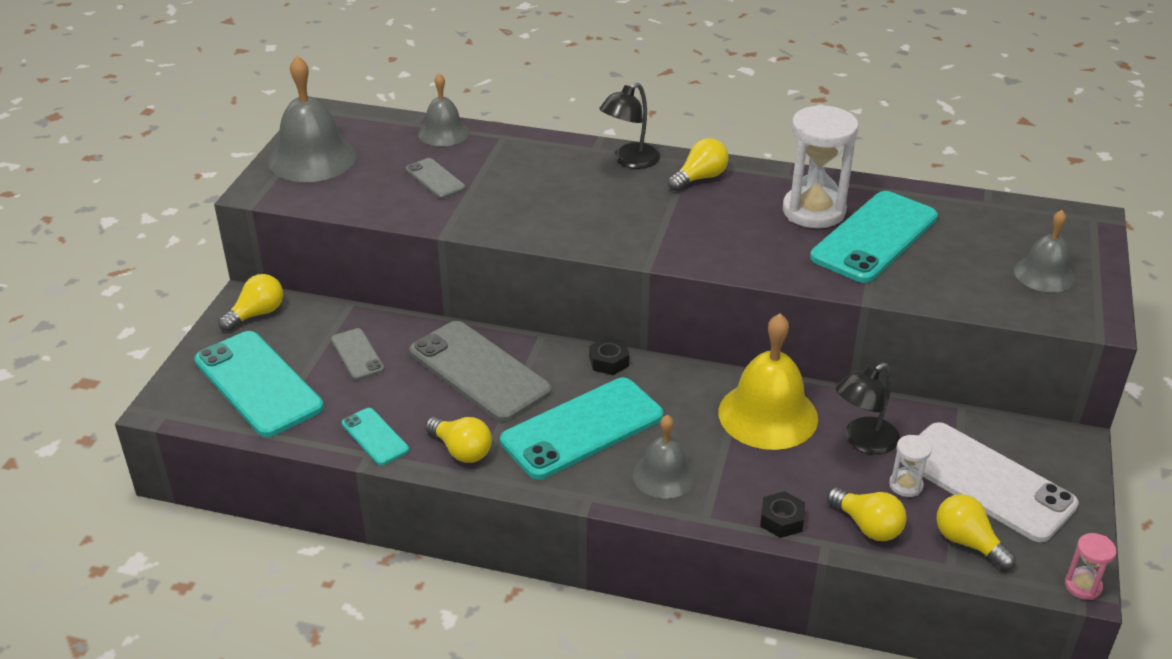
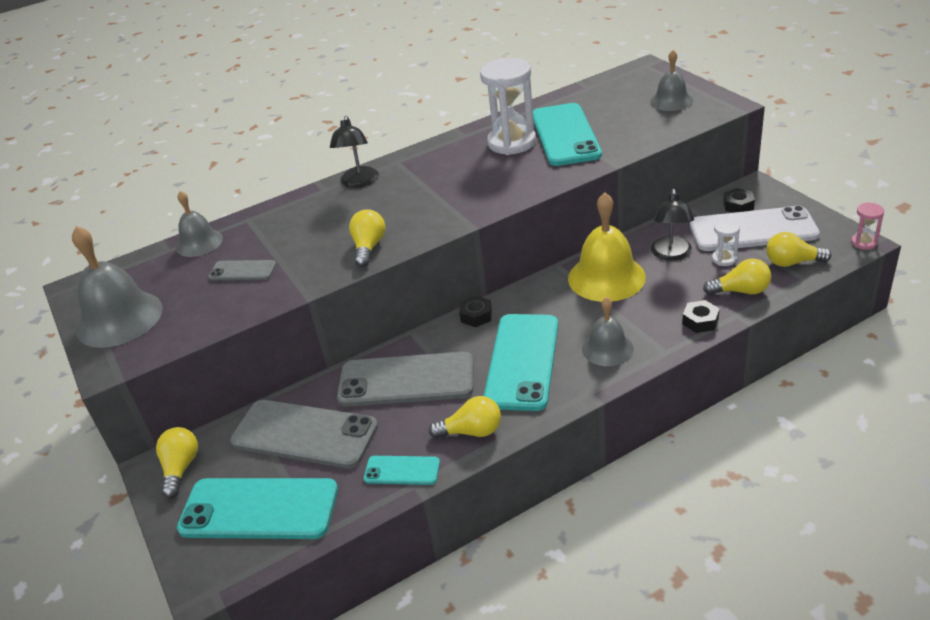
camera: 40 degrees left, 0 degrees up
(357, 354) = (304, 434): grey phone -> grey phone, size x2.03
(699, 178) = (418, 165): yellow light bulb -> yellow light bulb (368, 247)
(1016, 447) = (738, 205): none -> black nut

